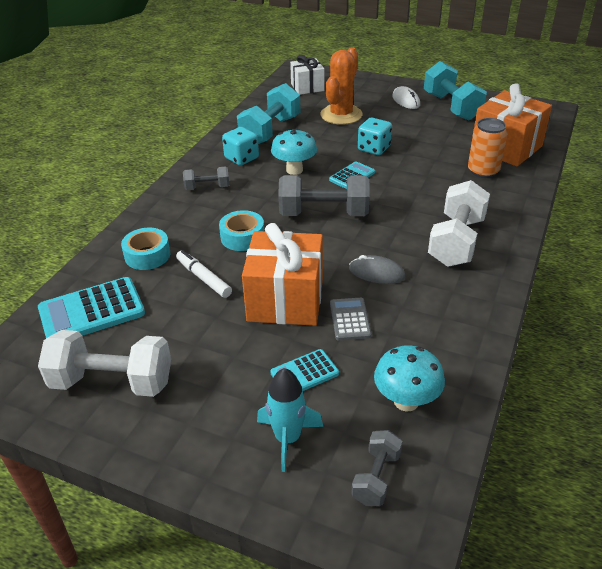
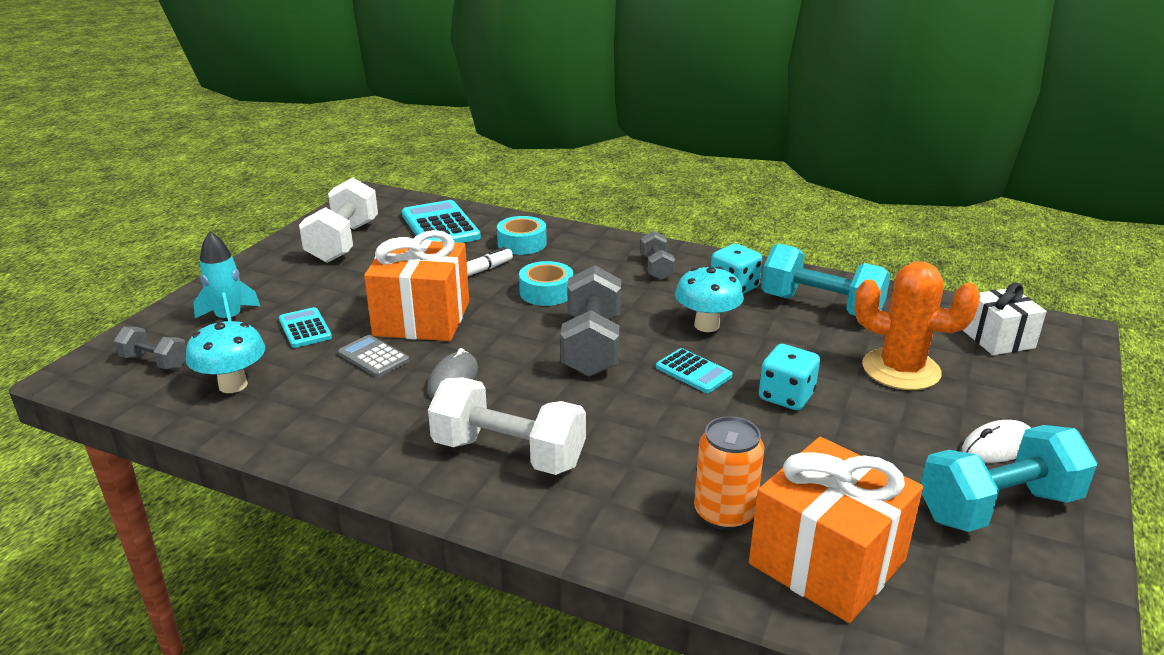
camera: 90 degrees right, 10 degrees down
(350, 319) = (373, 357): grey calculator -> grey calculator turned 135 degrees counterclockwise

